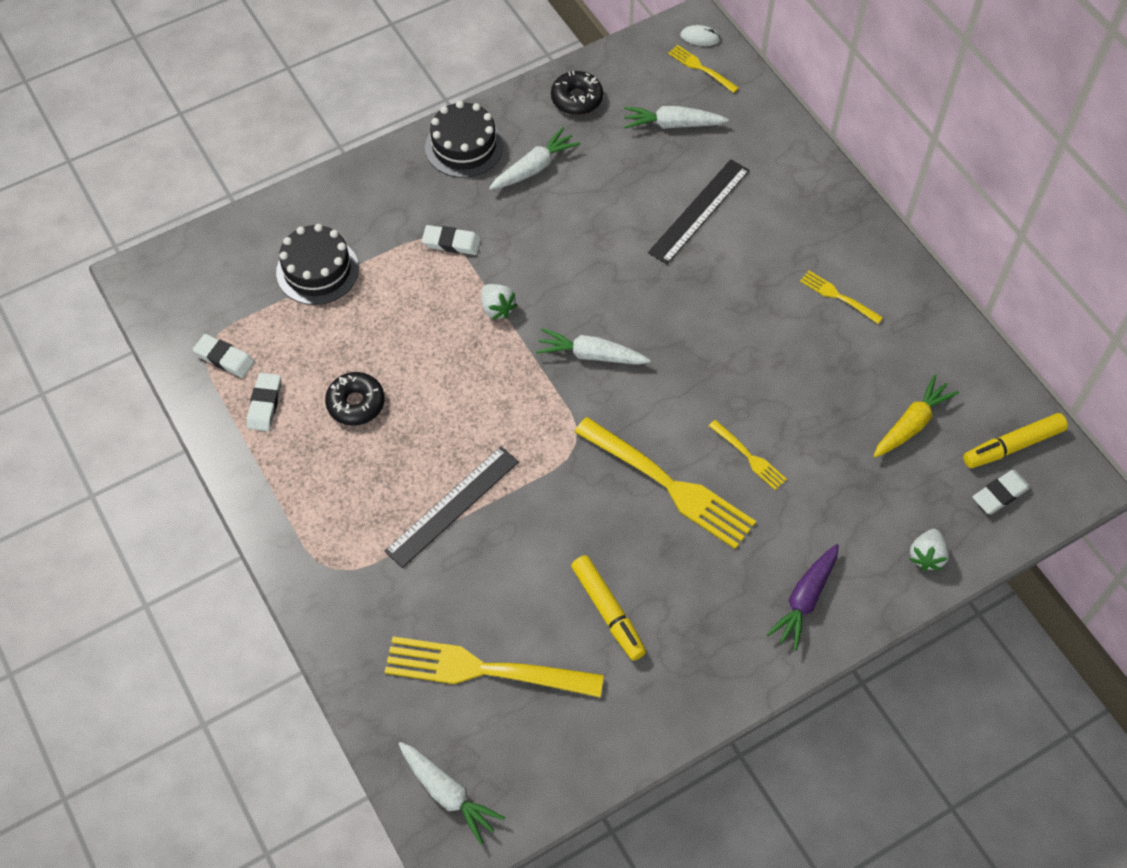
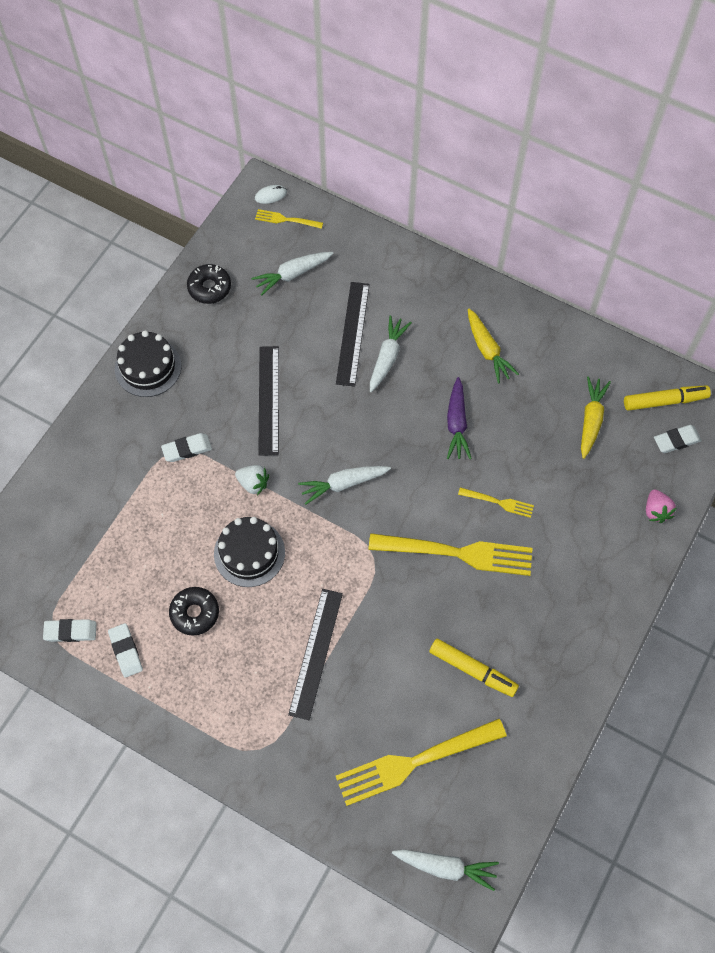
camera: 30 degrees left, 5 degrees up
(317, 270) = (98, 523): black cake -> black cake (249, 553)
(534, 168) = (212, 358): white carrot -> white carrot (387, 357)
(566, 235) = (268, 400): none -> black ruler
(804, 600) = (597, 586): purple carrot -> purple carrot (456, 424)
(838, 296) = (487, 350): yellow fork -> yellow carrot
(926, 556) = (656, 511): white strawberry -> pink strawberry
(1000, 494) = (676, 440): white eraser -> white eraser turned 45 degrees clockwise
(1013, 446) = (664, 401): yellow marker -> yellow marker turned 135 degrees counterclockwise

